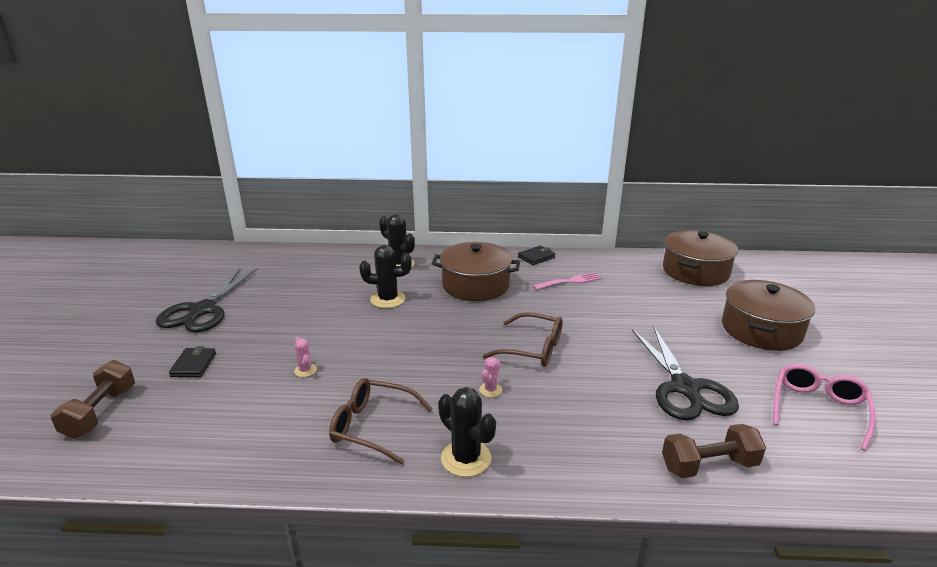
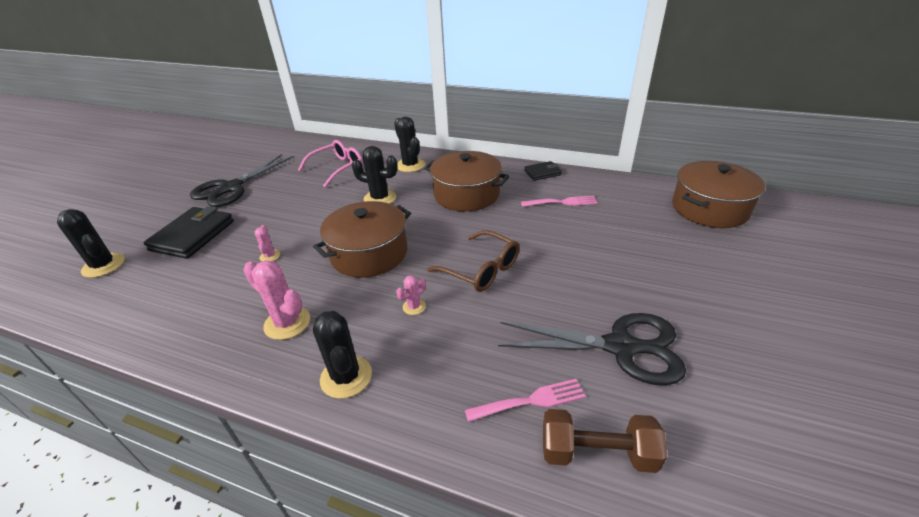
camera: 20 degrees right, 10 degrees up
(100, 412) = (103, 265): brown dumbbell -> black cactus
(193, 365) = (192, 235): black wallet -> black wallet, size x1.88
(372, 426) = (287, 323): brown glasses -> pink cactus
(638, 441) = (530, 401): none -> pink fork
(685, 388) = (621, 347): black scissors -> black scissors turned 90 degrees counterclockwise
(761, 330) = (756, 291): brown pot -> brown pot (369, 253)
(818, 409) = (782, 411): pink glasses -> pink glasses (337, 168)

